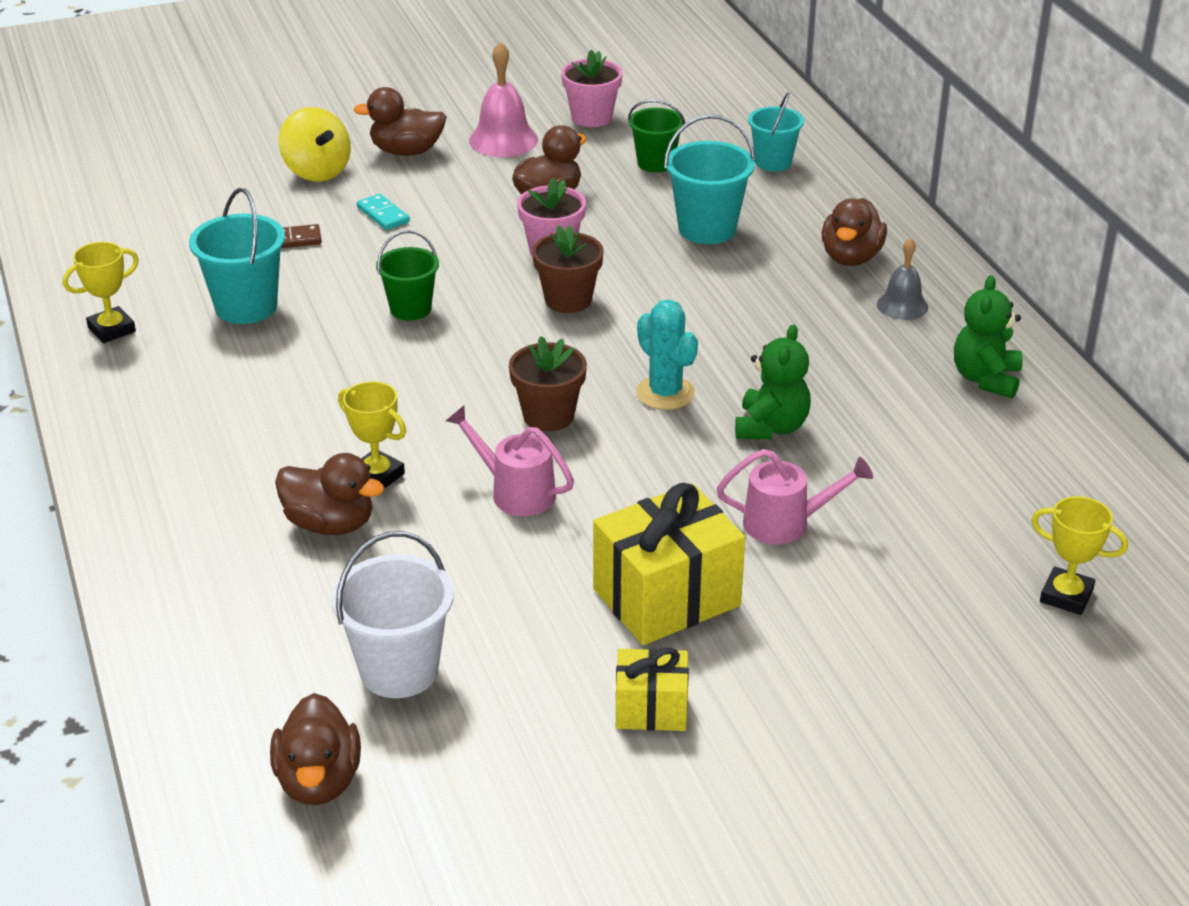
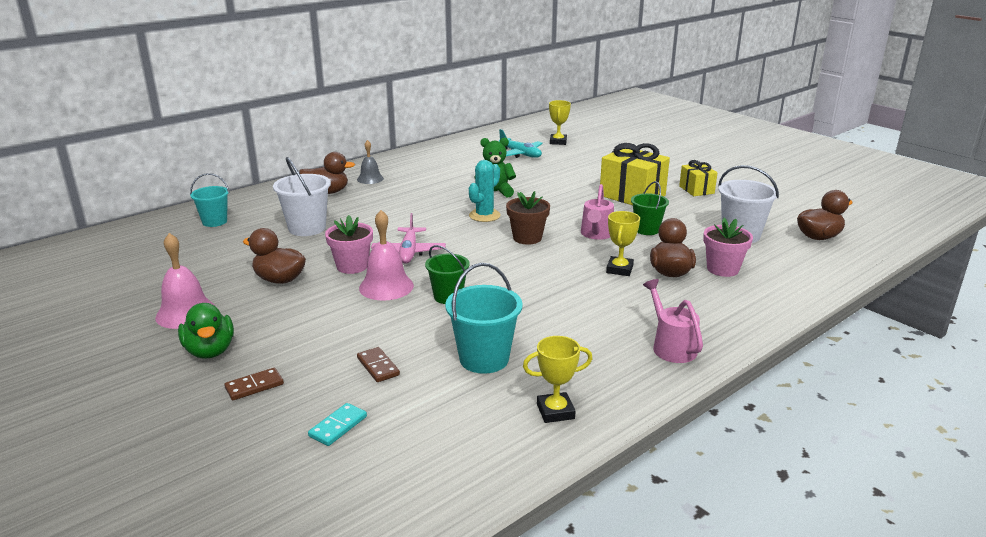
camera: 110 degrees left, 10 degrees down
(111, 329) = (555, 411): yellow trophy -> yellow trophy turned 45 degrees counterclockwise
(317, 171) = (254, 386): yellow spinning top -> brown domino
(383, 215) = (323, 336): turquoise domino -> turquoise domino (338, 426)
(406, 151) = (210, 351): brown duck -> green duck
(473, 268) = (386, 286): none -> pink bell
(568, 300) = (409, 252): brown flower pot -> pink plane
(591, 117) = (145, 286): pink flower pot -> pink flower pot (722, 269)
(655, 163) = (220, 254): green bucket -> green bucket (646, 230)
(707, 229) = (307, 228): turquoise bucket -> white bucket
(787, 523) = (561, 182): pink watering can -> pink watering can (671, 346)
(986, 379) = (424, 160): green teddy bear -> none
(989, 513) = (520, 154): none -> turquoise plane

